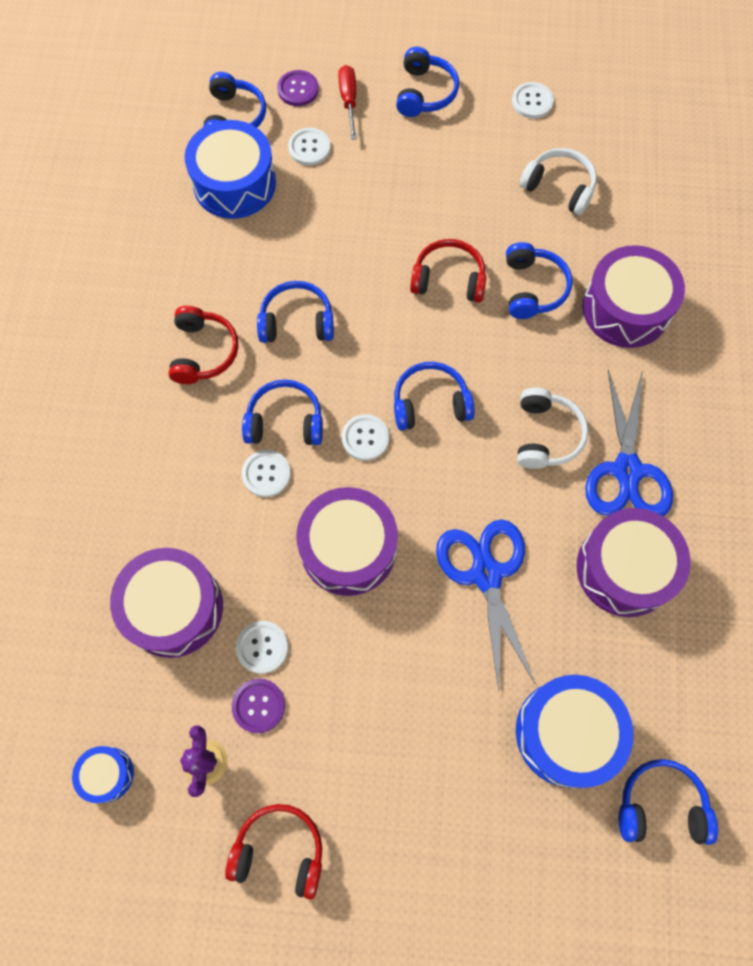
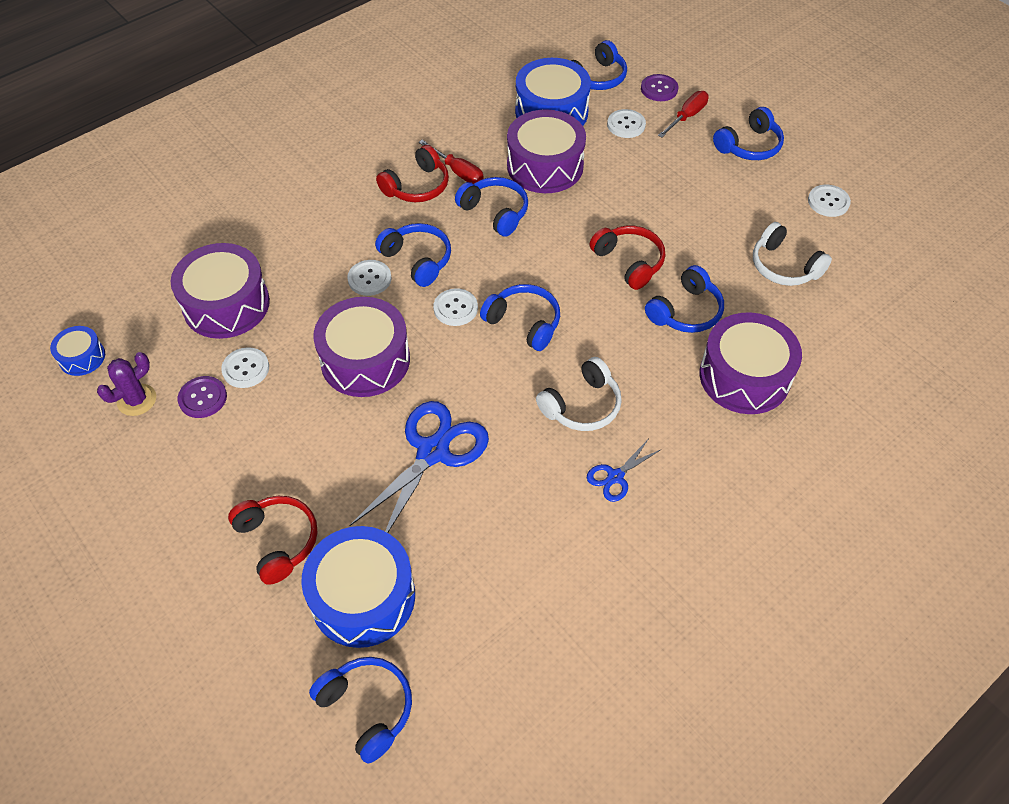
camera: 45 degrees right, 15 degrees down
(222, 308) = (458, 172): none -> red screwdriver
(279, 851) = (110, 487): red headphones -> red headphones (277, 541)
(559, 188) = (784, 266): white headphones -> white headphones turned 150 degrees clockwise
(624, 569) = (534, 535): purple drum -> purple drum (545, 166)
(627, 470) = (615, 477): blue scissors -> blue scissors, size x0.50

